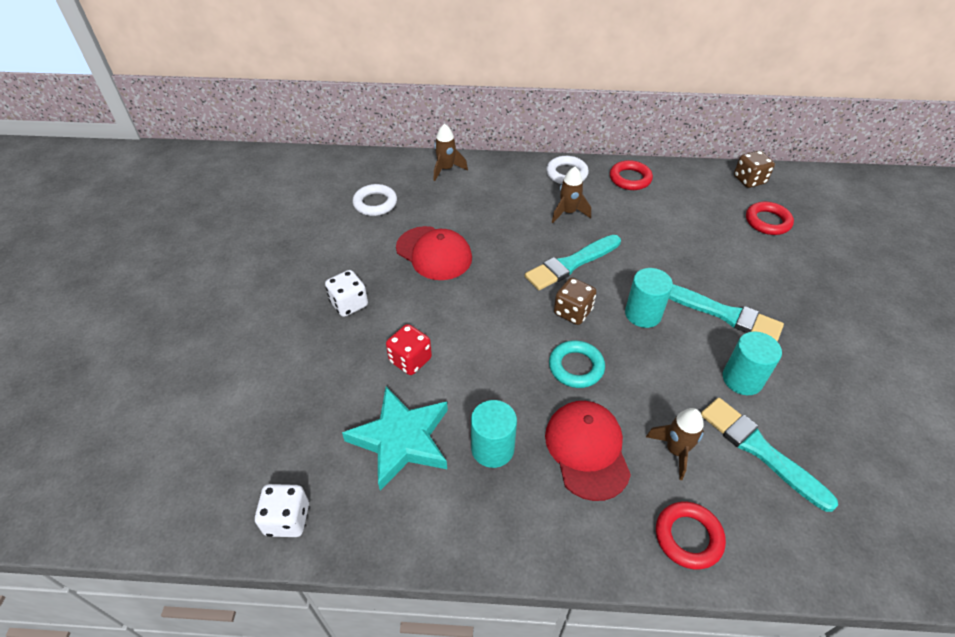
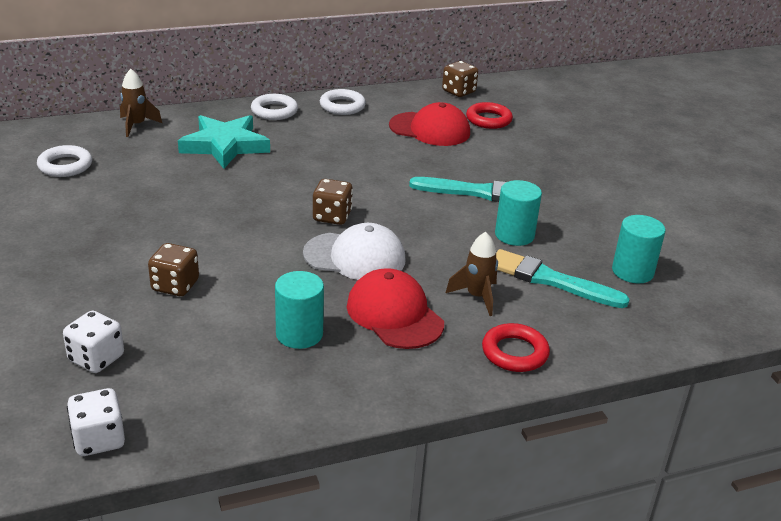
camera: 25 degrees left, 15 degrees down
(349, 304) = (78, 254): white dice -> white dice (96, 358)
(401, 440) = (197, 349): turquoise star -> turquoise star (225, 146)
(410, 360) = (175, 286): red dice -> brown dice
(434, 253) = (158, 196): red cap -> red cap (430, 129)
(568, 212) = (291, 141): brown rocket -> none
(571, 264) = (313, 180): turquoise brush -> none
(576, 367) = (355, 257): turquoise ring -> white cap
(630, 179) = (342, 106): red ring -> white ring
(643, 314) = (402, 206): turquoise cylinder -> turquoise cylinder (632, 271)

